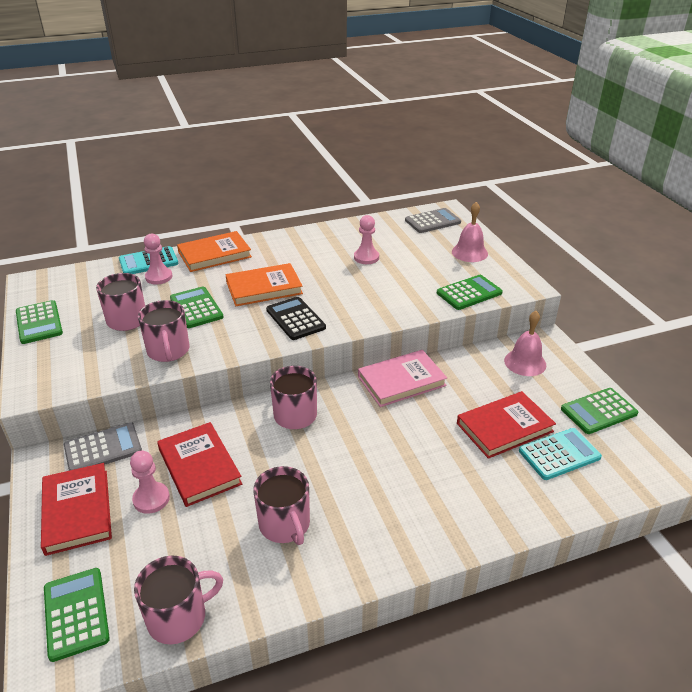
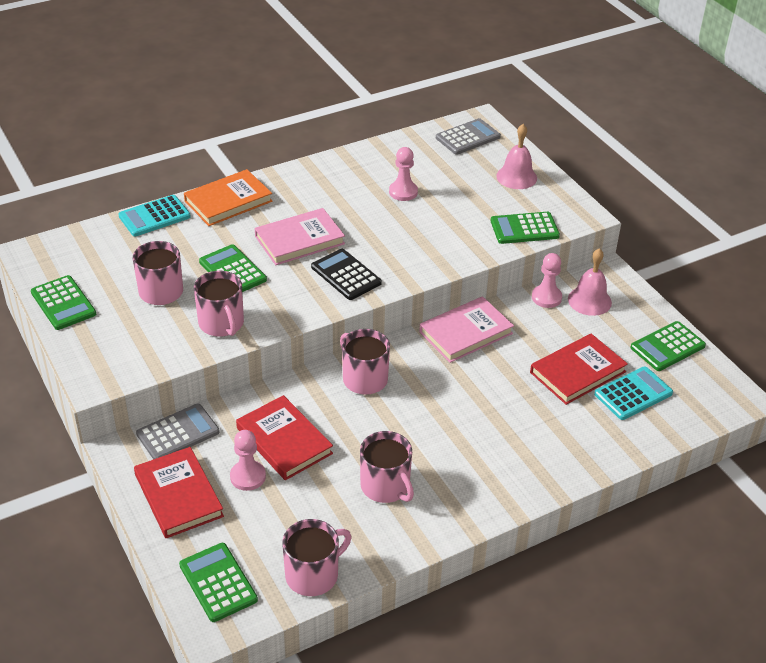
camera: 10 degrees left, 5 degrees up
(159, 277) = (175, 235): pink pawn -> pink pawn (546, 297)
(264, 288) = (299, 240): orange book -> pink book
(469, 293) = (524, 228): green calculator -> green calculator turned 150 degrees counterclockwise

